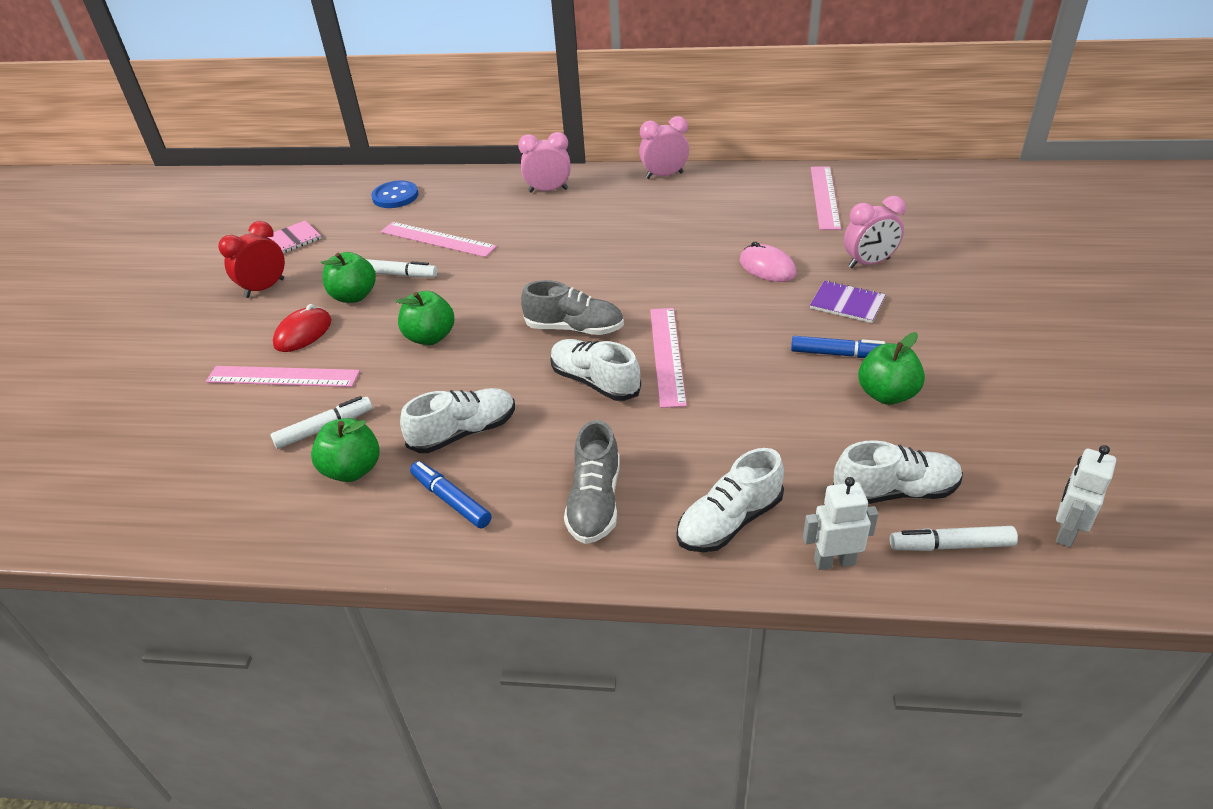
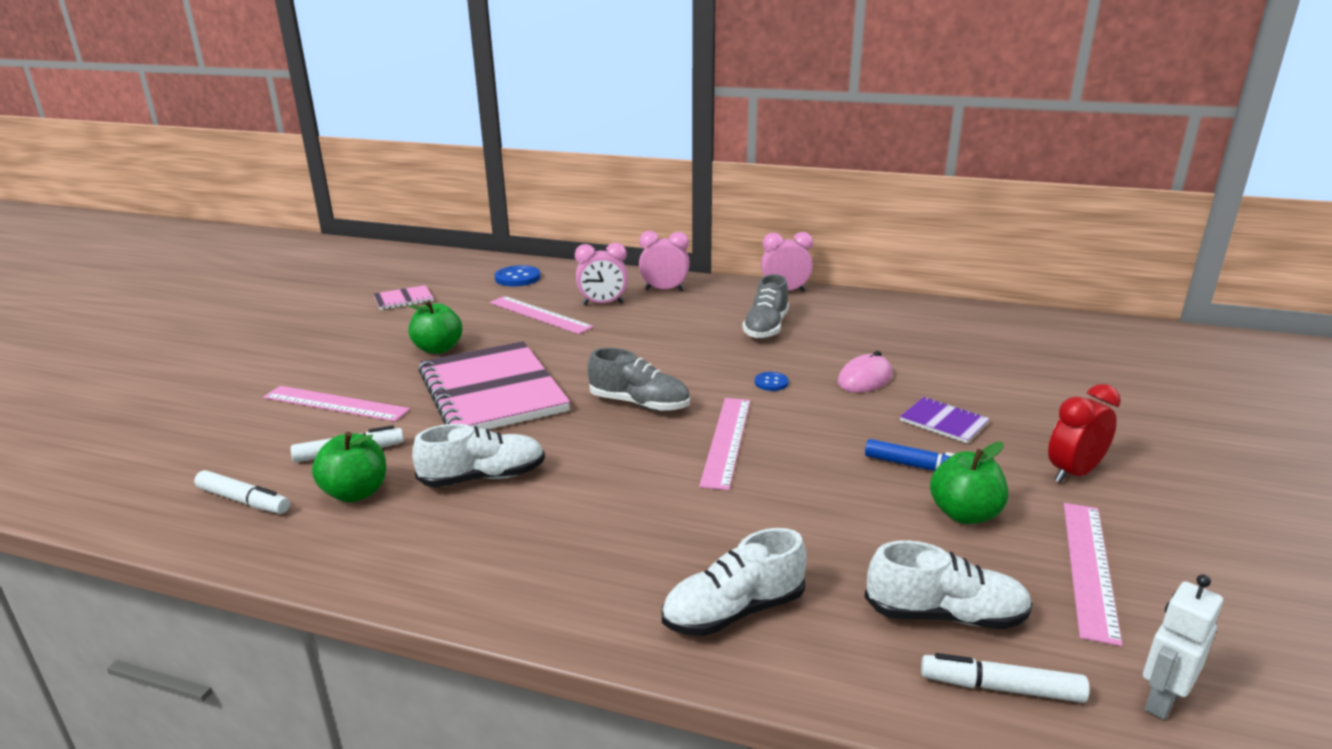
camera: 10 degrees right, 15 degrees down
(264, 288) = (360, 332): red clock -> red clock (1073, 473)
(303, 333) = (375, 371): red mouse -> none
(398, 274) = (488, 337): white marker -> white marker (244, 501)
(430, 337) = (492, 391): green apple -> pink notebook
(451, 500) = (439, 537): blue marker -> none
(595, 382) = (639, 453): white shoe -> none
(595, 502) = (589, 565): grey shoe -> grey shoe (766, 328)
(685, 285) = (771, 383): none -> blue button
(767, 267) = (865, 379): pink mouse -> pink mouse turned 75 degrees clockwise
(824, 197) = (948, 327): pink ruler -> pink ruler (1089, 567)
(834, 561) = (845, 678): white robot -> none
(869, 263) = (980, 389): pink clock -> pink clock (603, 304)

